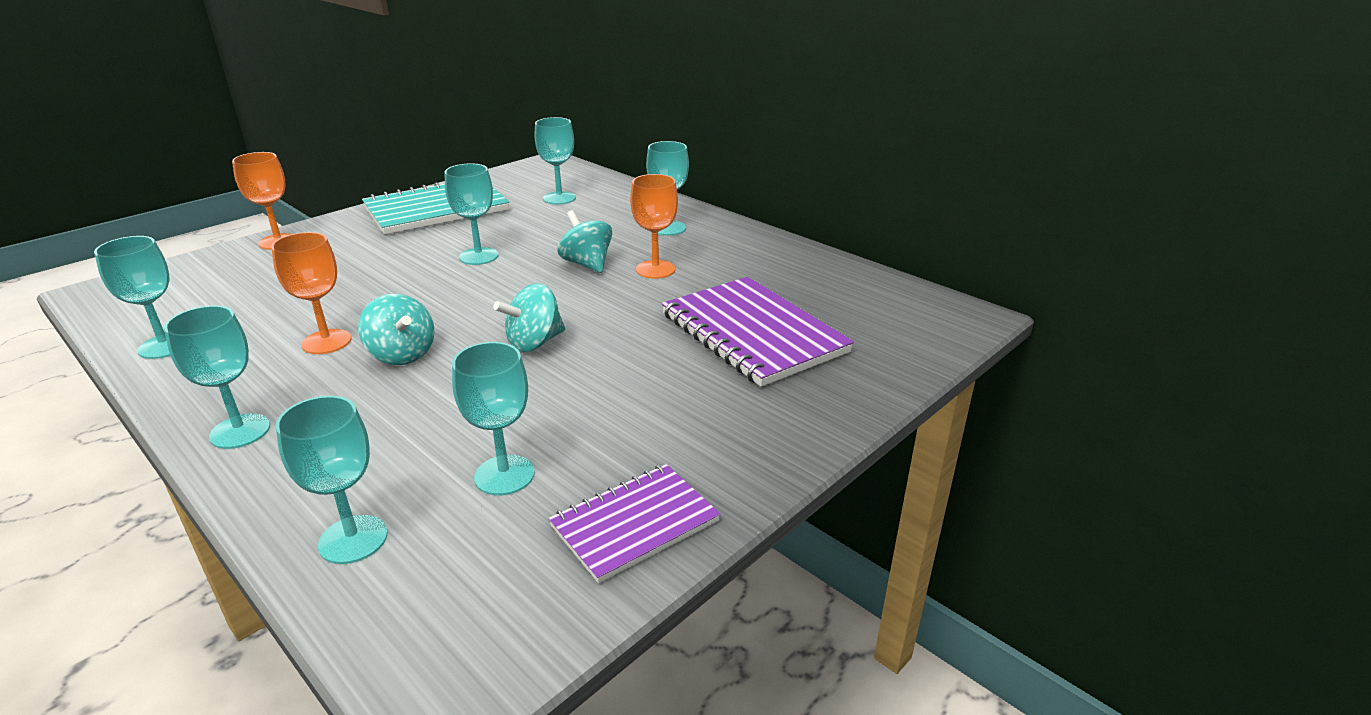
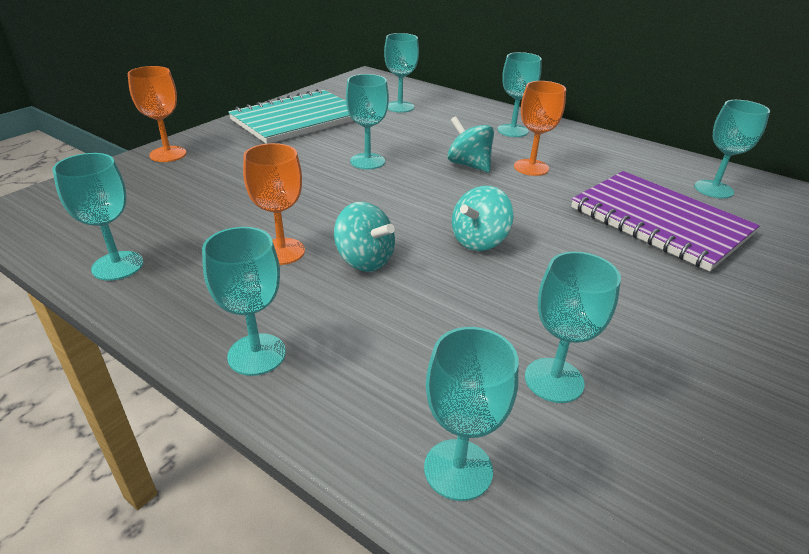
camera: 10 degrees left, 5 degrees up
(634, 524) = (713, 421): purple notebook -> none
(851, 302) = (713, 189): none -> turquoise goblet

